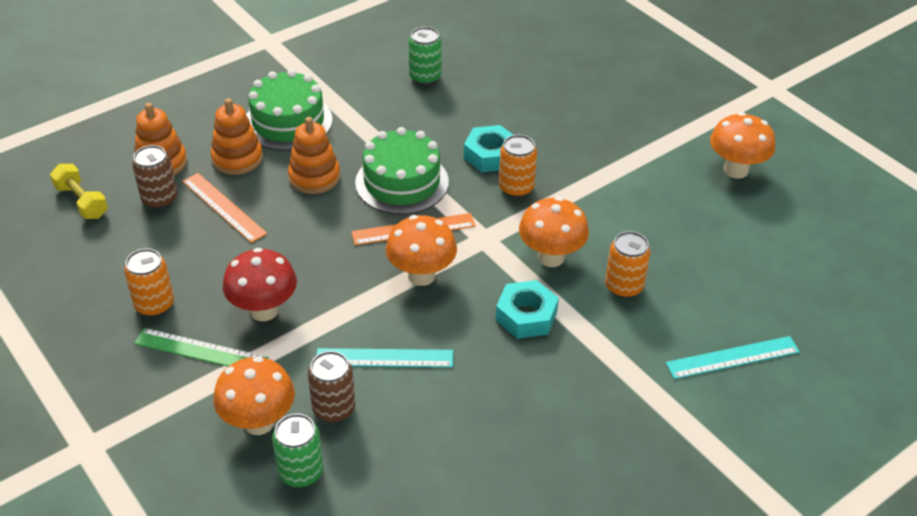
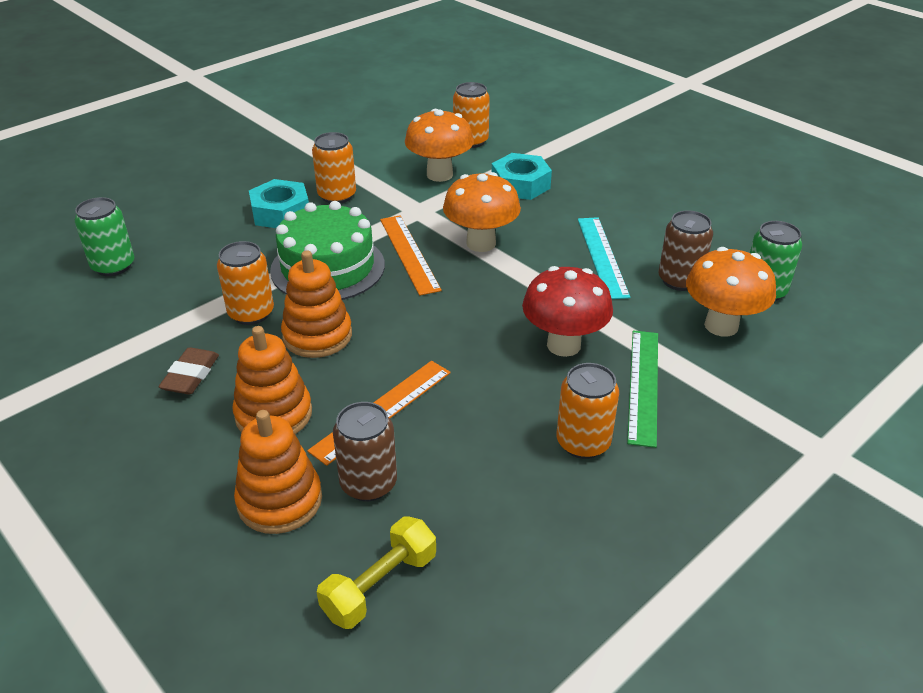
camera: 95 degrees left, 5 degrees down
(288, 122) = (191, 376): green cake -> brown eraser
(350, 145) = (251, 313): none -> orange can
(732, 357) = (537, 101): turquoise ruler -> none
(736, 170) = (310, 93): orange mushroom -> none

